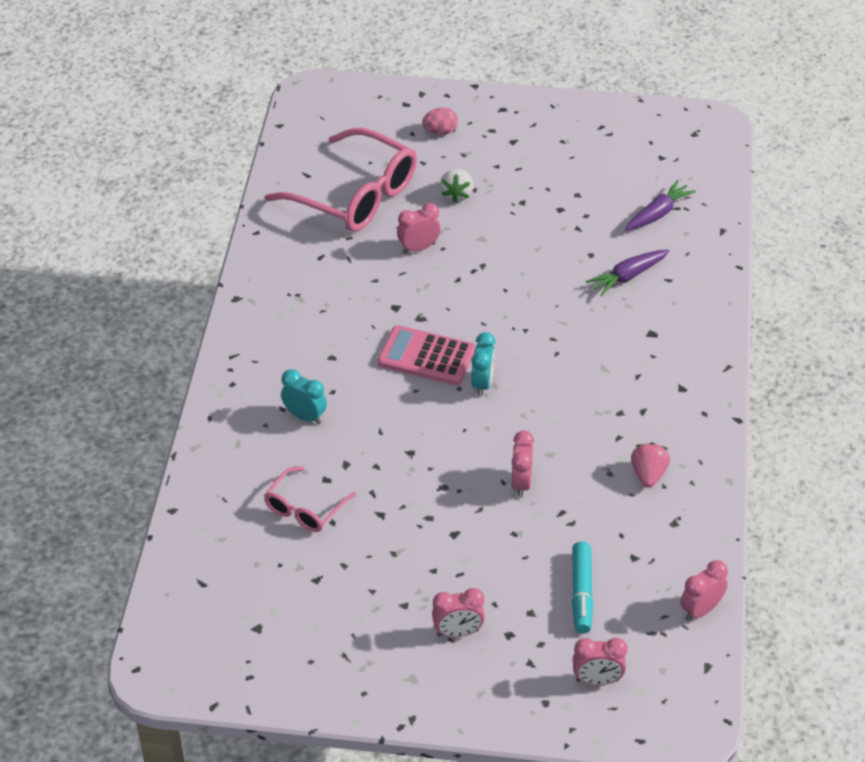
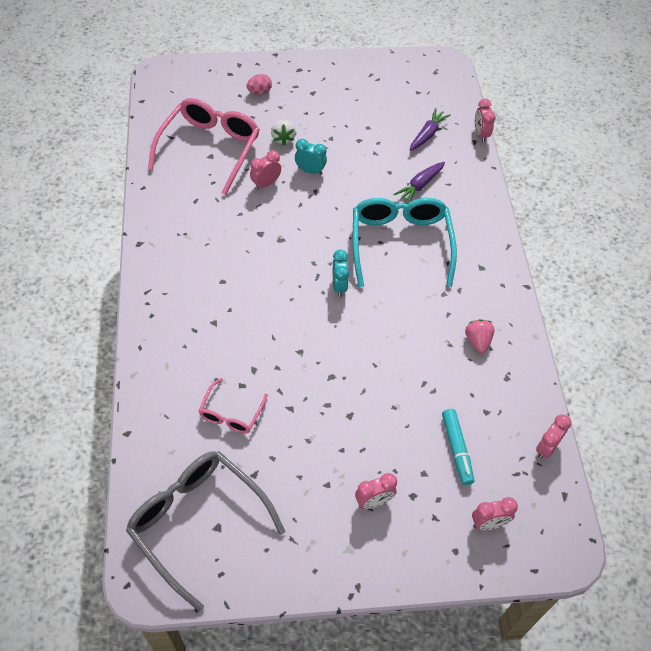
camera: 15 degrees left, 10 degrees up
(235, 619) = (198, 522): none -> grey glasses
(305, 417) = (213, 334): turquoise clock -> turquoise clock (310, 171)
(355, 195) = (210, 149): pink glasses -> pink glasses turned 90 degrees counterclockwise
(426, 356) = (292, 270): pink calculator -> none
(521, 483) = (388, 364): pink clock -> pink clock (480, 134)
(579, 344) = (400, 244): none -> turquoise glasses

